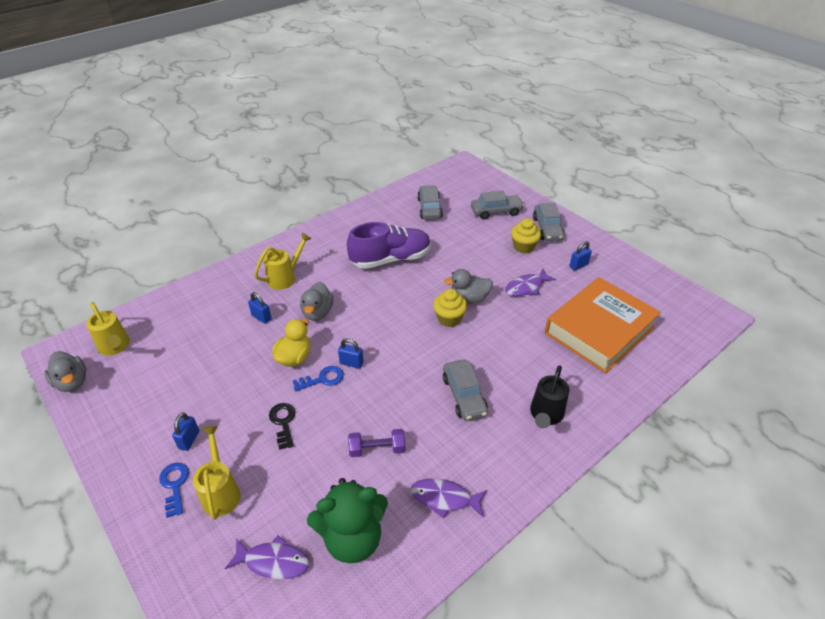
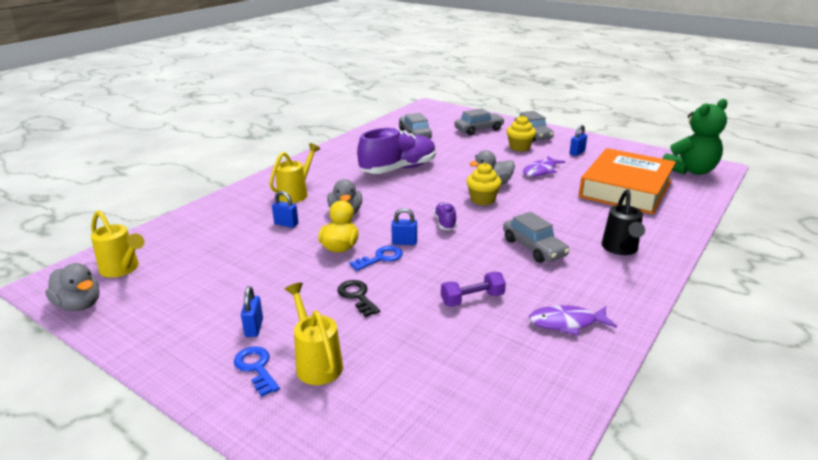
camera: 15 degrees left, 15 degrees down
(273, 561) = (414, 409): purple fish -> none
(352, 538) = (491, 371): green teddy bear -> green teddy bear (690, 171)
(399, 344) = (445, 223): none -> purple shoe

